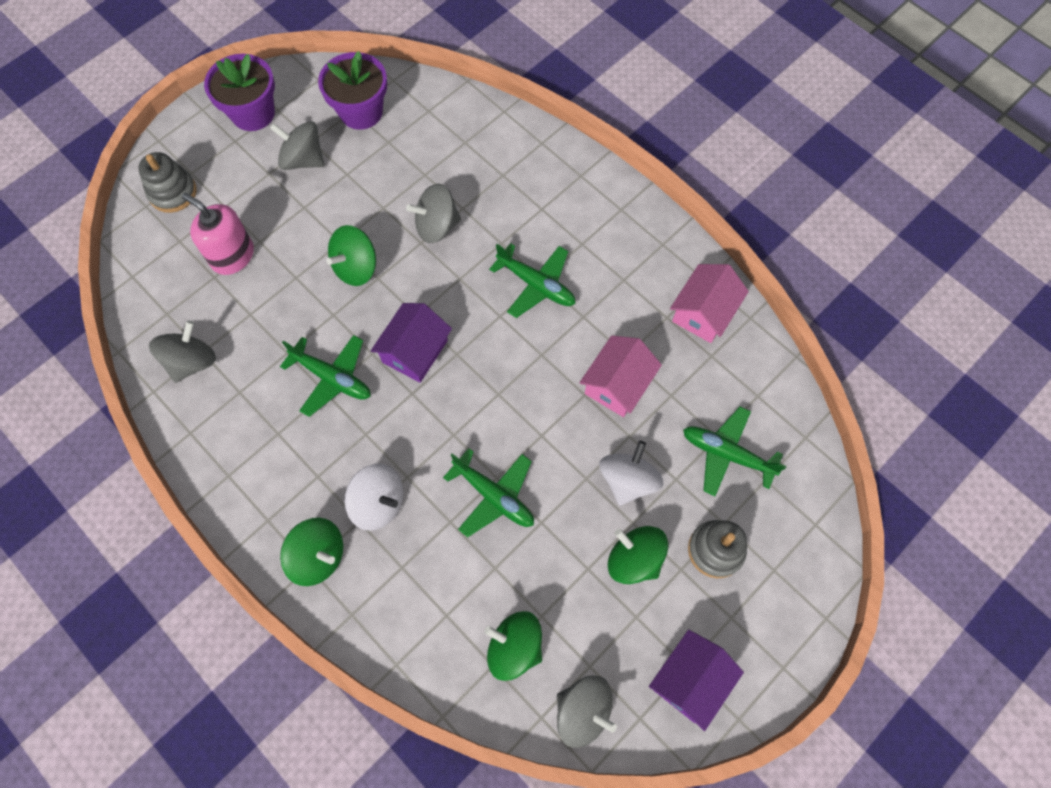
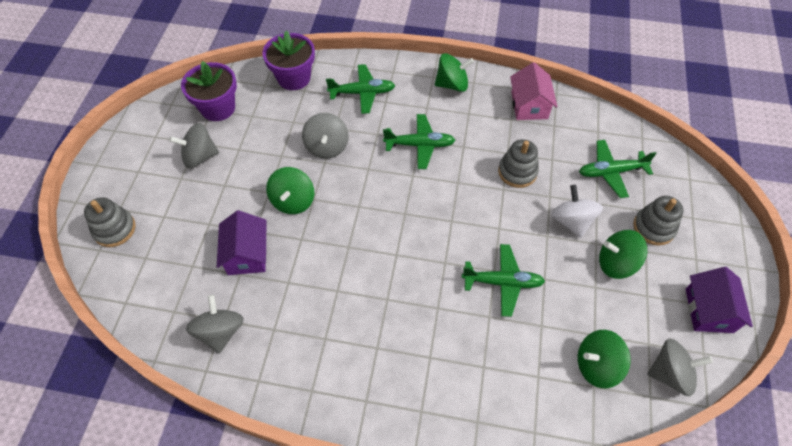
camera: 35 degrees left, 10 degrees down
(232, 256) = (196, 244): pink soap dispenser -> none
(253, 113) = (138, 148): purple flower pot -> purple flower pot (294, 78)
(318, 556) = (422, 399): green spinning top -> green spinning top (452, 84)
(332, 378) = (334, 278): green plane -> green plane (362, 93)
(378, 503) = (433, 336): white spinning top -> none
(415, 351) = (376, 228): purple house -> purple house (247, 254)
(436, 226) = (327, 147): grey spinning top -> grey spinning top turned 45 degrees counterclockwise
(617, 384) = (517, 172): pink house -> grey stacking toy

